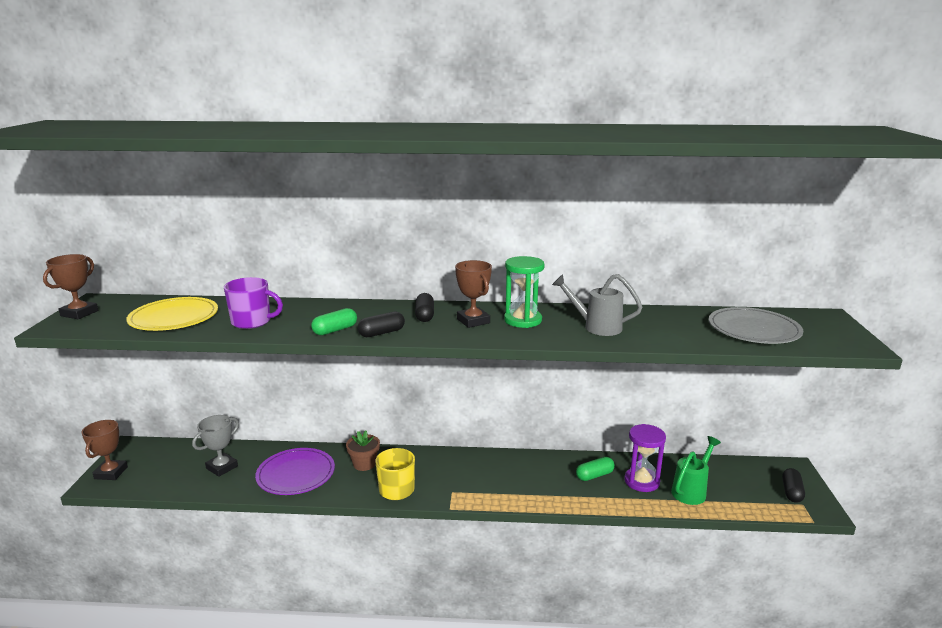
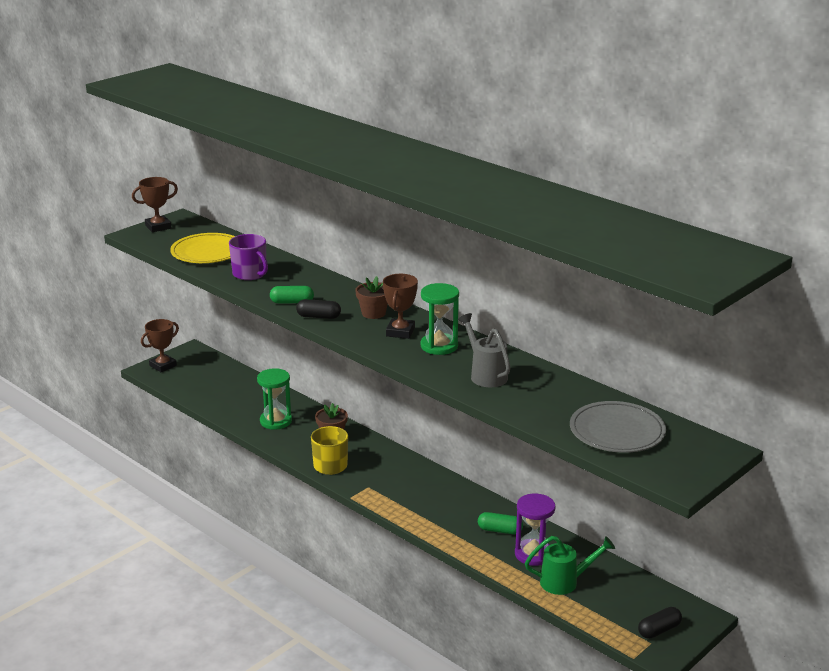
camera: 40 degrees right, 5 degrees up
(222, 467) = (233, 393): grey trophy -> none
(296, 474) = (276, 421): purple plate -> green hourglass
(424, 315) = (373, 313): black capsule -> brown flower pot

